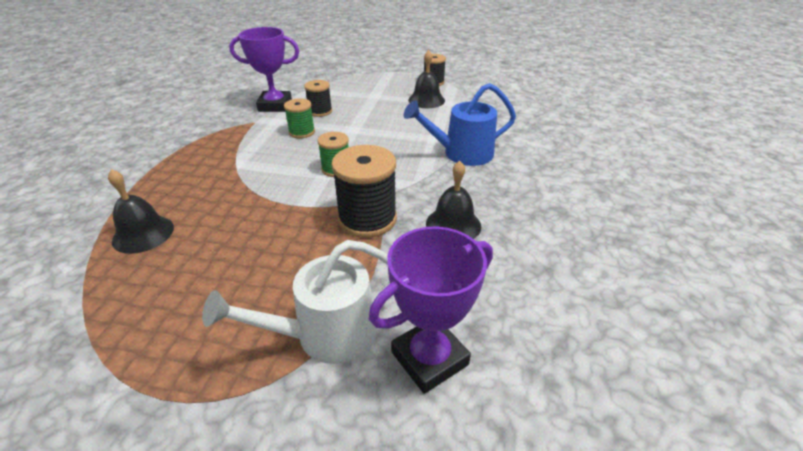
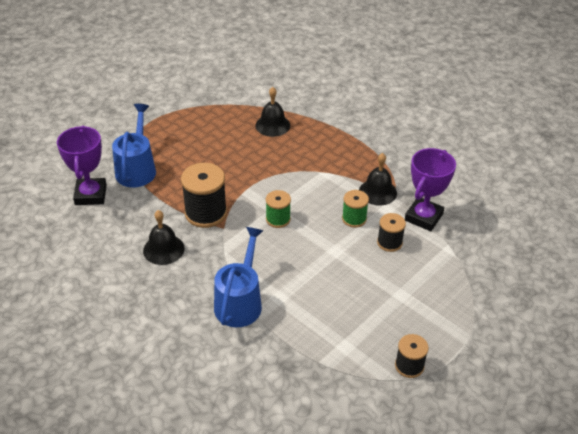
camera: 120 degrees right, 5 degrees up
(326, 334) = (137, 169): white watering can -> blue watering can
(426, 100) = (363, 333): black bell -> black bell (377, 192)

